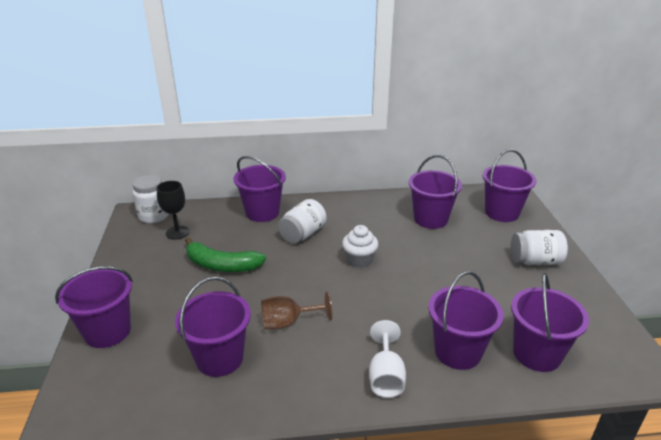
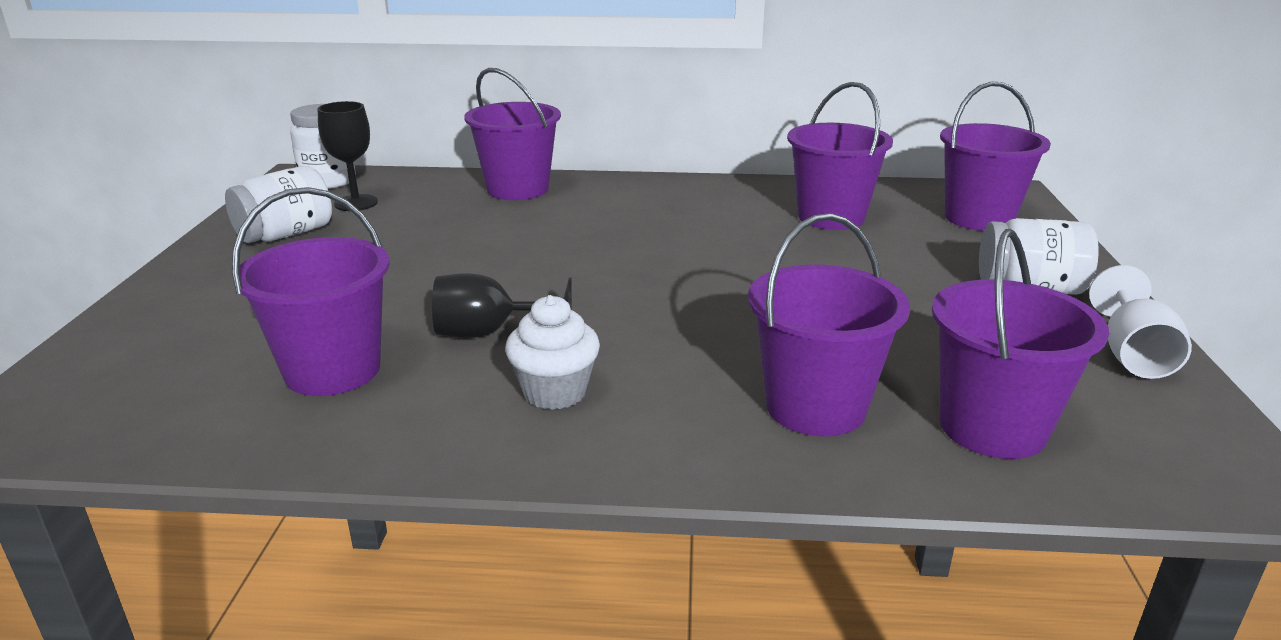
camera: 10 degrees right, 5 degrees down
(107, 331) = (157, 316): purple bucket -> none
(221, 265) = (408, 248): green banana -> none
(288, 322) = (489, 333): brown goblet -> black goblet
(303, 234) = (577, 220): white jar -> white jar (286, 234)
(359, 260) = (668, 260): white cupcake -> white cupcake (555, 392)
(385, 376) = (646, 429): white goblet -> white goblet (1132, 355)

